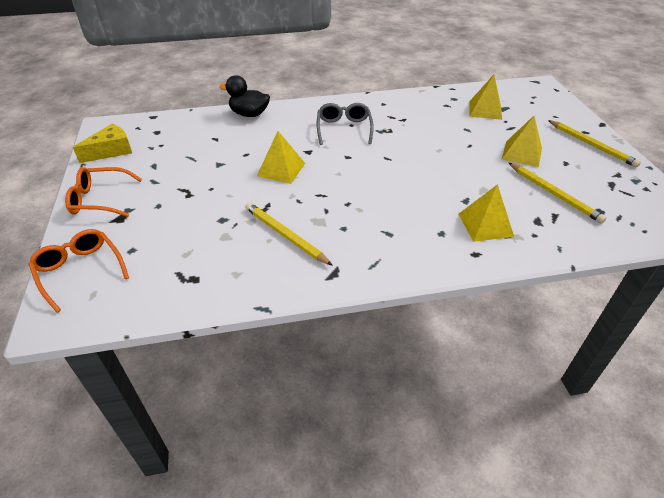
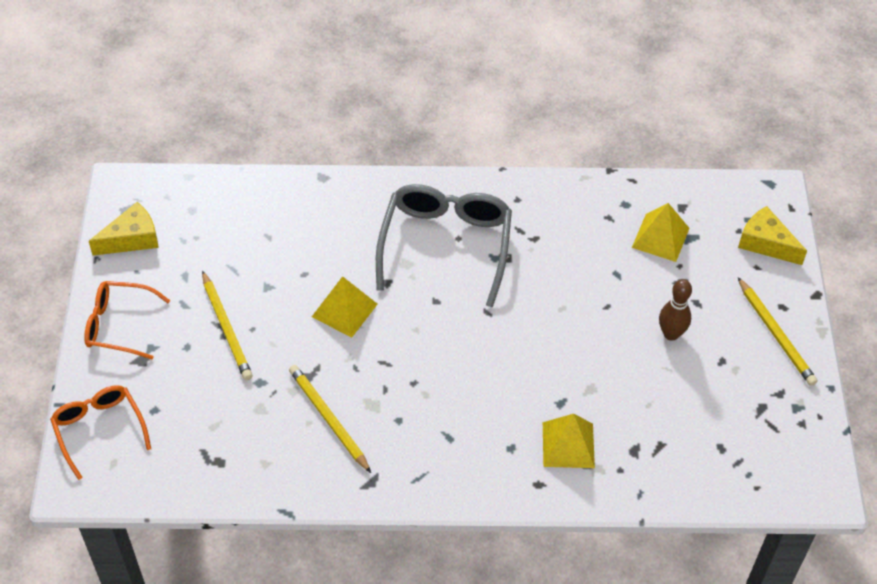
camera: 10 degrees right, 10 degrees up
(249, 114) = (321, 192): black duck -> none
(344, 129) = (446, 245): grey glasses -> grey glasses, size x1.65
(522, 153) = (671, 334): yellow pyramid -> brown bowling pin
(552, 105) = (766, 243): none -> yellow cheese
(554, 194) = (677, 411): yellow pencil -> yellow pencil (226, 328)

